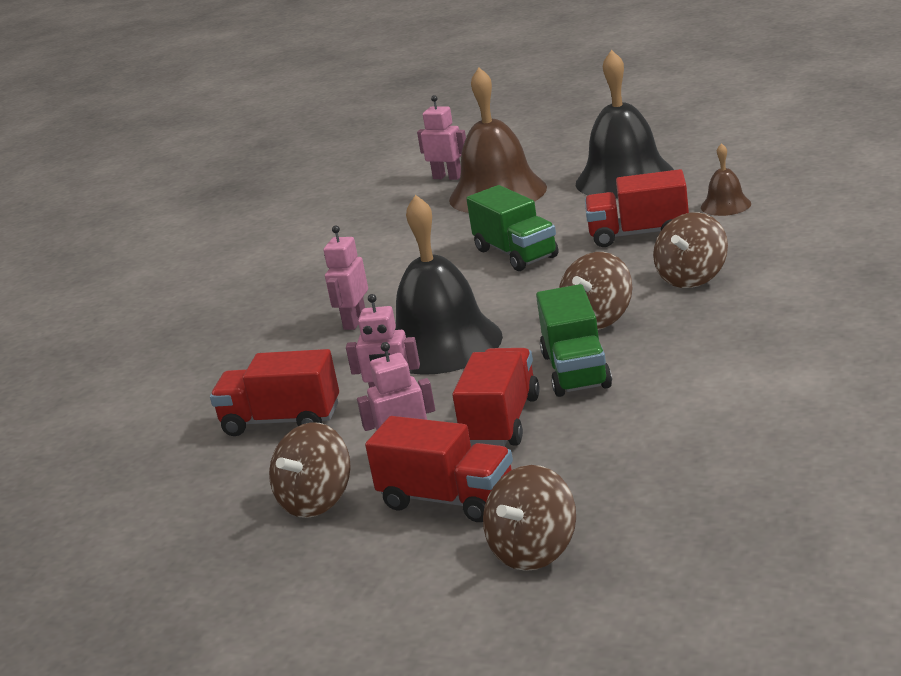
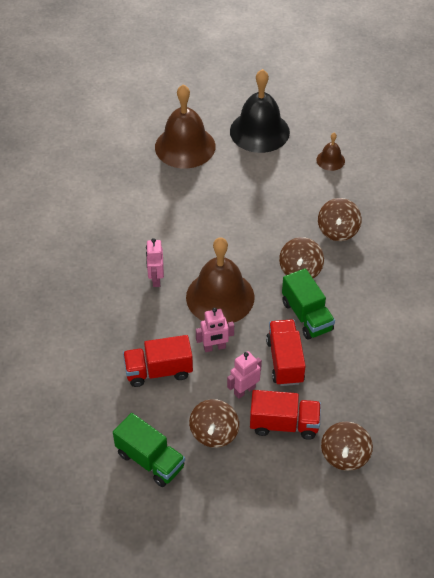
camera: 25 degrees left, 25 degrees up
(442, 344) = (220, 297): black bell -> brown bell
(447, 177) = (143, 128): pink robot -> none
(516, 253) = (225, 209): green truck -> green truck (150, 460)
(639, 234) = (291, 189): red truck -> none

